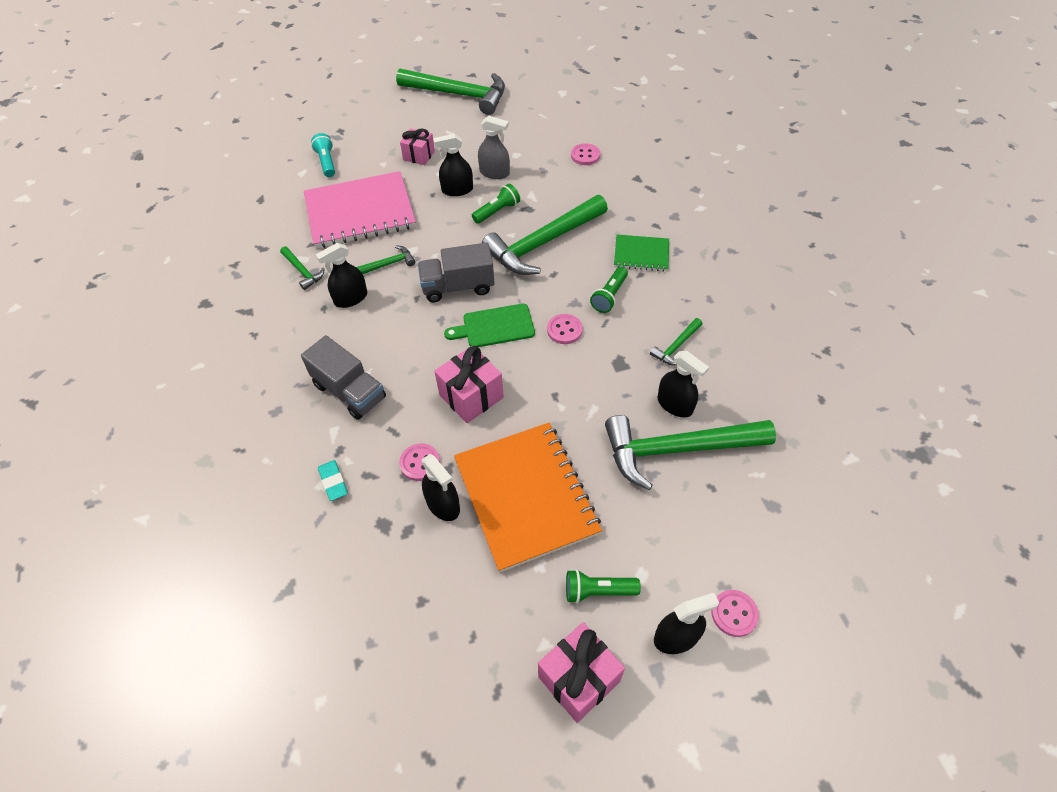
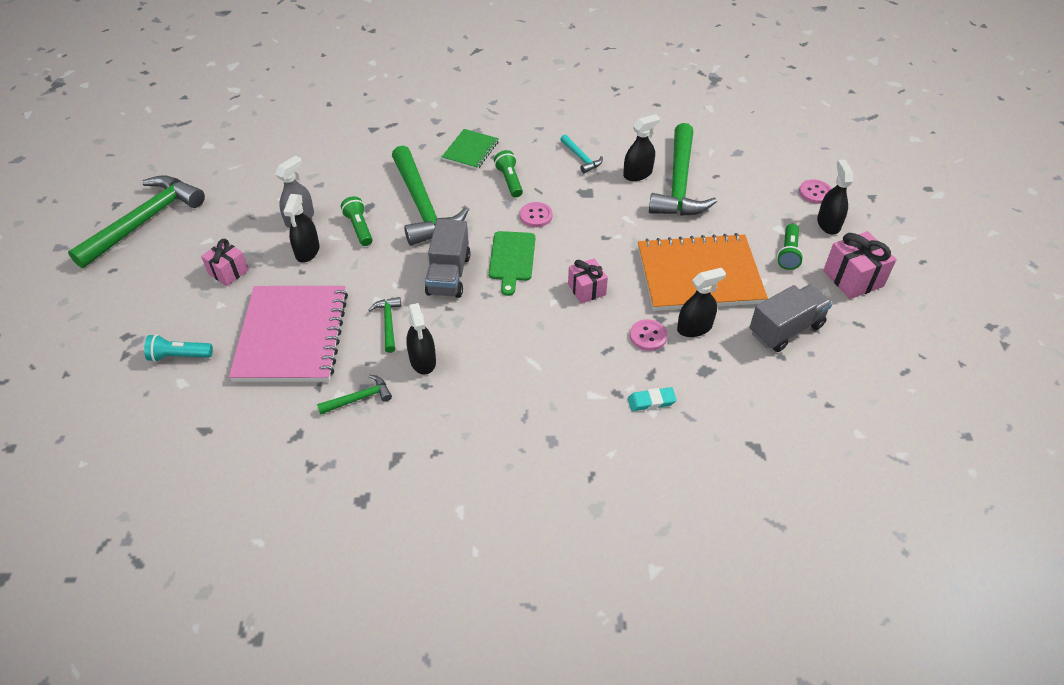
camera: 75 degrees left, 5 degrees down
(350, 391) = (549, 376): grey truck -> grey truck (786, 329)
(471, 396) = (586, 289): pink gift -> pink gift, size x0.66
(585, 155) = (318, 152): pink button -> none
(609, 296) = (509, 180): green flashlight -> green flashlight turned 150 degrees counterclockwise
(676, 346) = (581, 158): green hammer -> turquoise hammer

